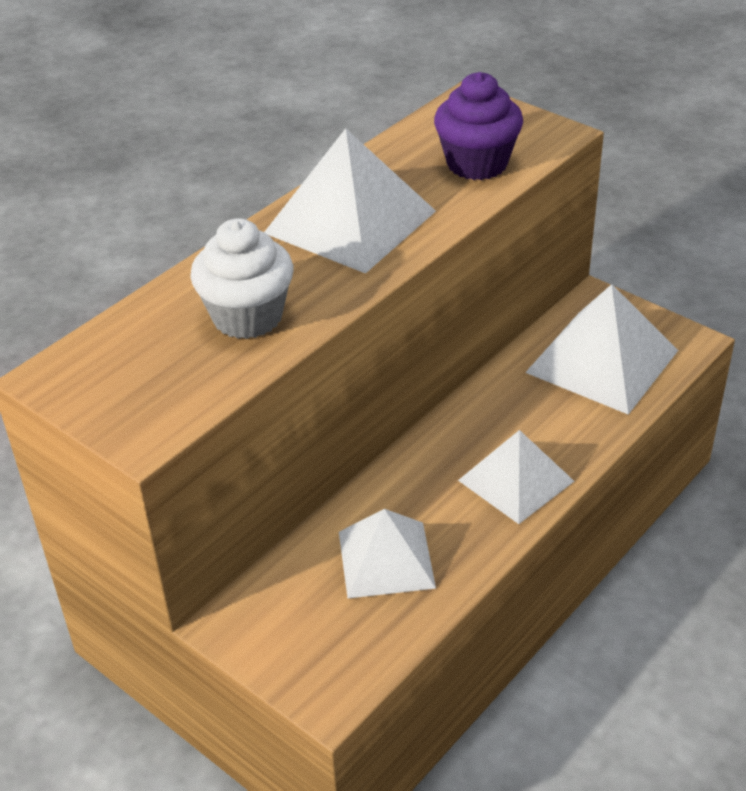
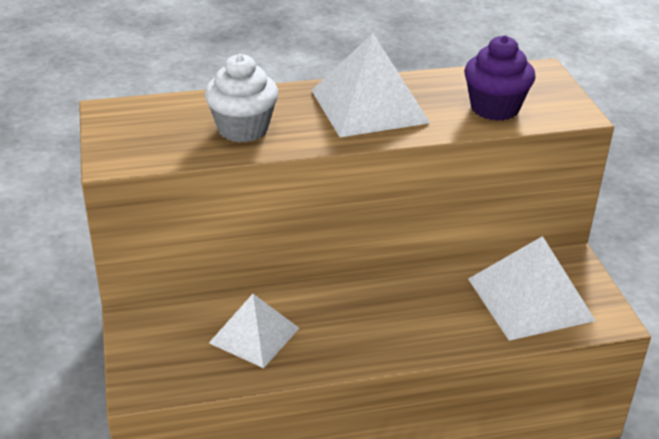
camera: 35 degrees right, 5 degrees down
(515, 480) = (384, 337): white pyramid -> none

